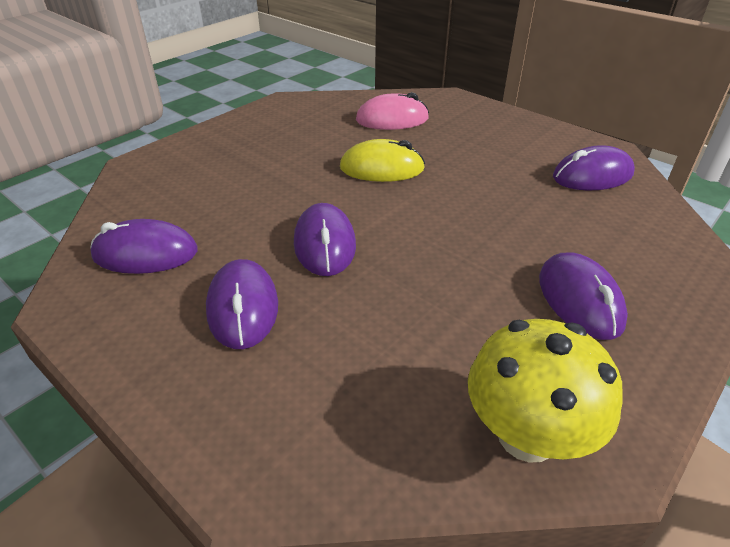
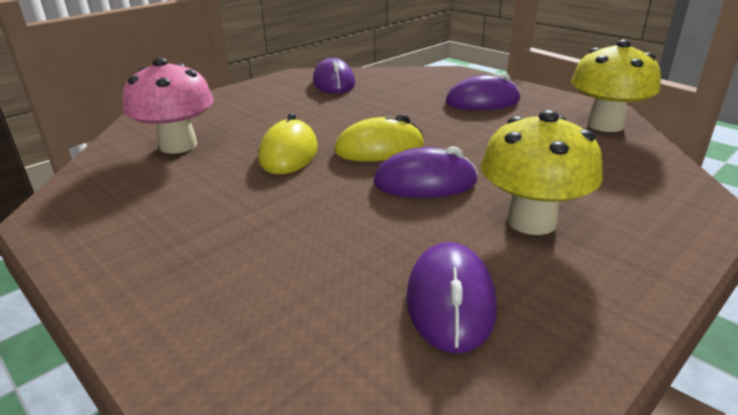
camera: 85 degrees left, 10 degrees down
(243, 308) = (531, 221): purple mouse -> yellow mushroom
(392, 119) = (178, 145): pink mouse -> pink mushroom
(399, 216) = (379, 149): none -> yellow mouse

